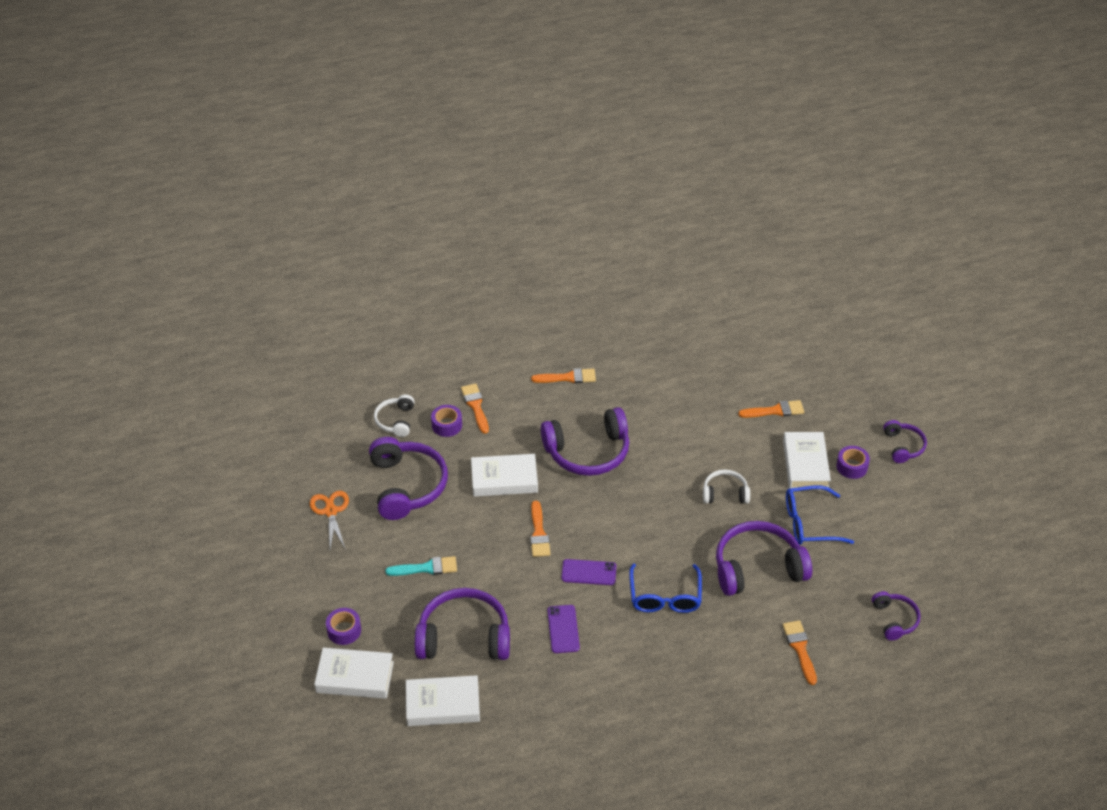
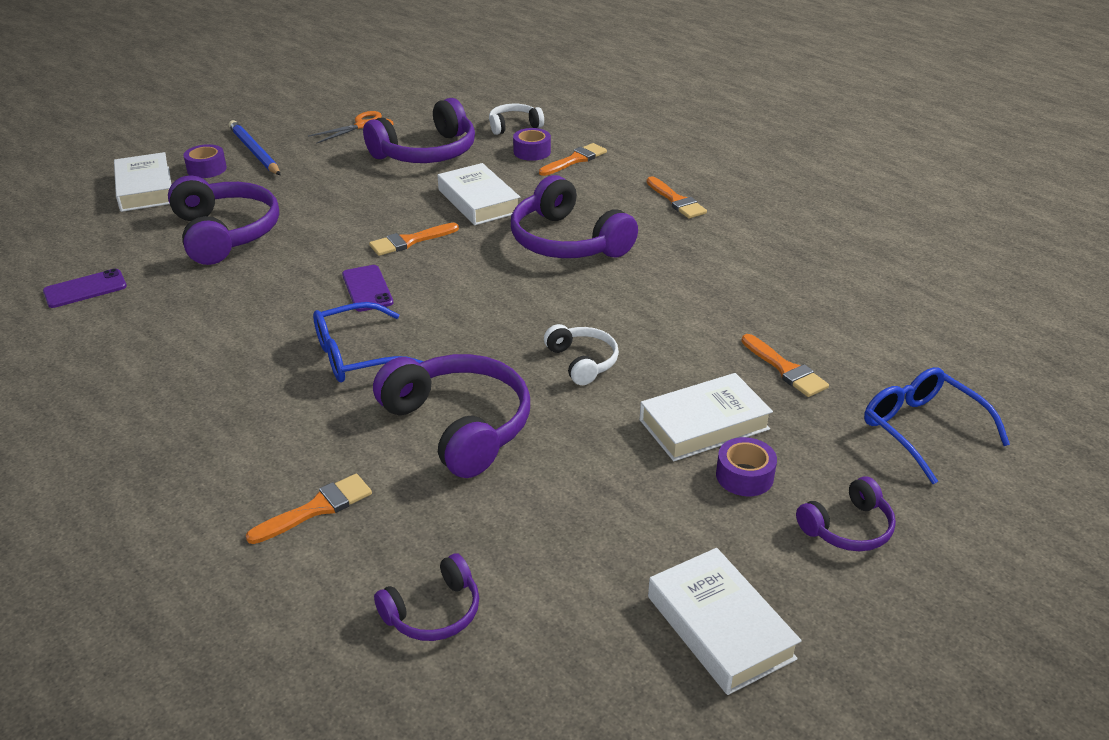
camera: 65 degrees right, 10 degrees down
(332, 593) = (254, 151): none -> blue pencil
(426, 568) = (316, 189): turquoise brush -> none
(443, 705) = (120, 245): white book -> white book (720, 627)
(563, 629) = (265, 293): purple phone -> purple phone (85, 289)
(809, 523) = (585, 457): blue glasses -> blue glasses (921, 429)

